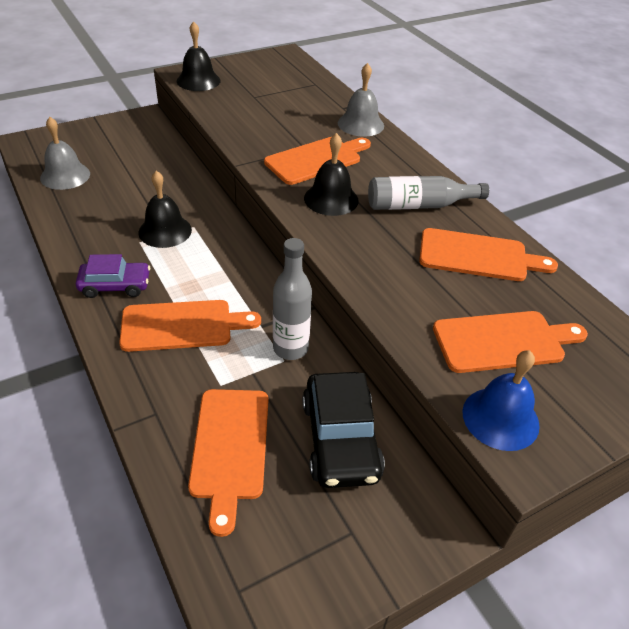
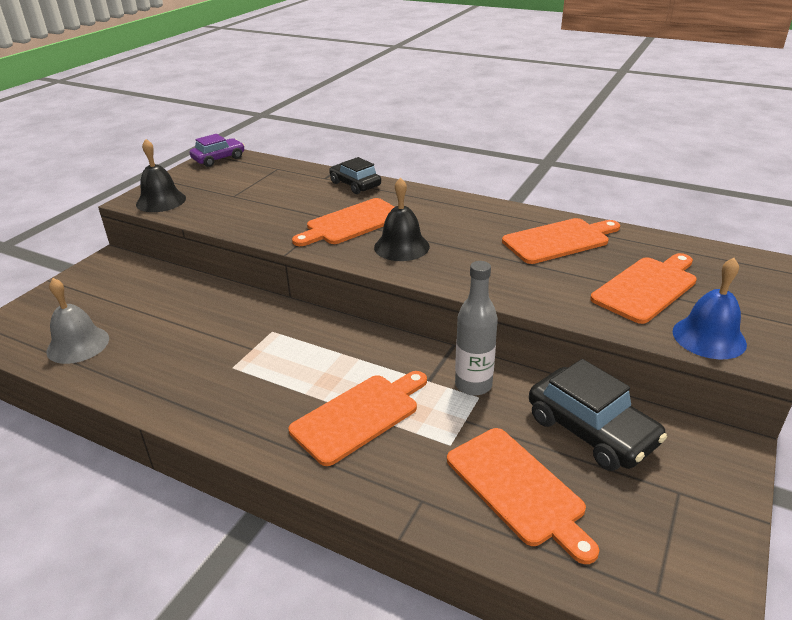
camera: 30 degrees left, 10 degrees down
(115, 285) = (252, 415): purple car -> purple car (218, 159)
(165, 231) = (248, 347): black bell -> none
(316, 160) = (352, 223): orange cutting board -> orange cutting board turned 150 degrees counterclockwise
(360, 124) = (355, 184): grey bell -> black car
(419, 205) = (475, 224): grey bottle -> none

